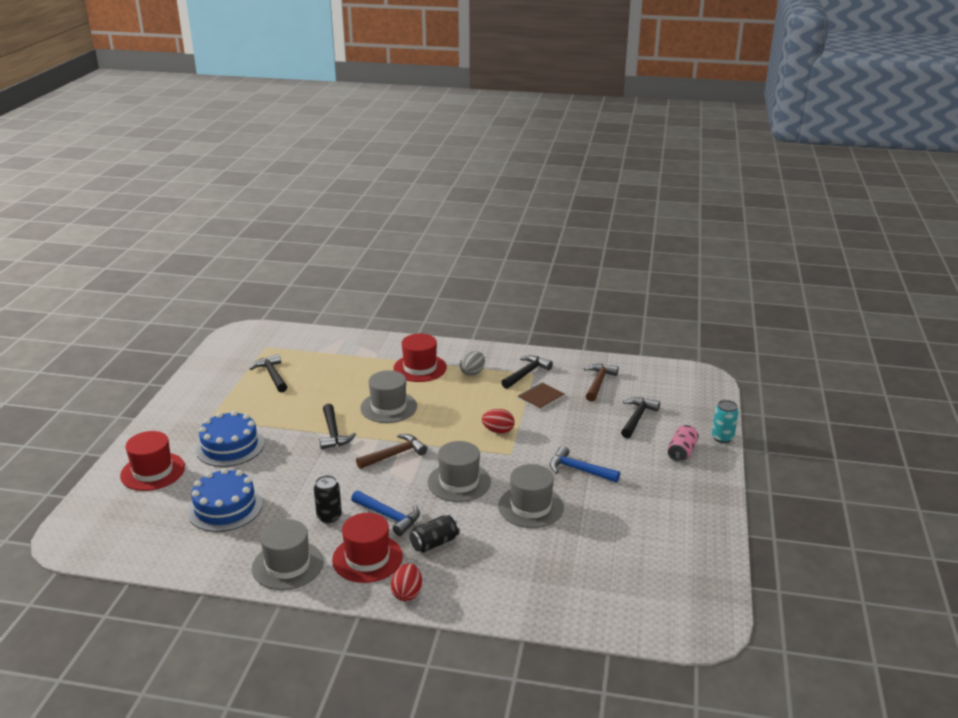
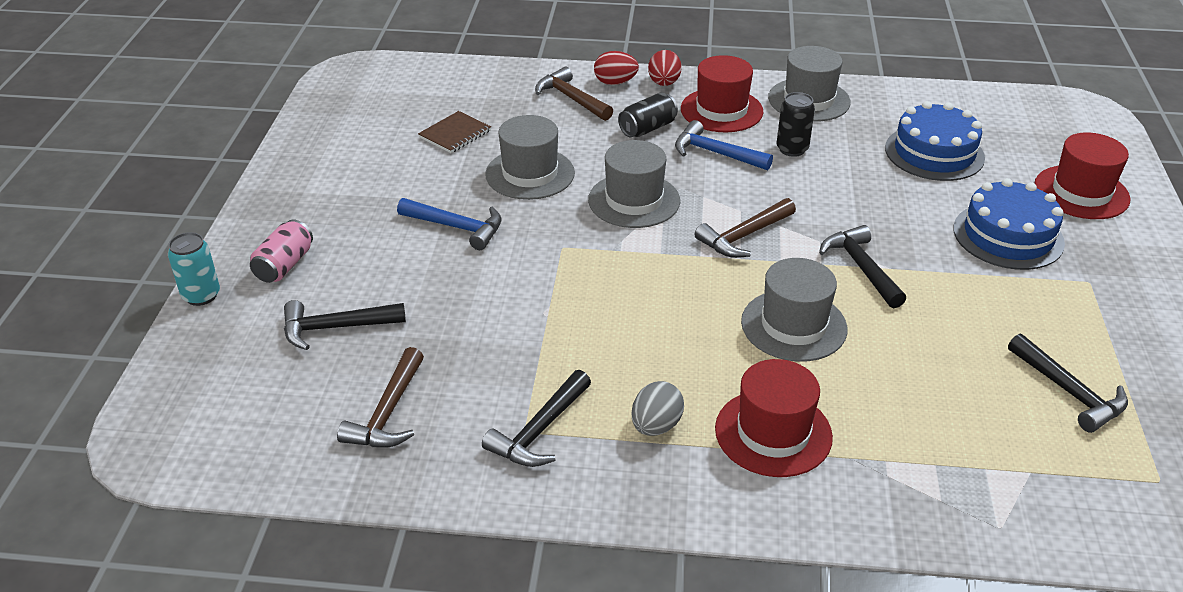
camera: 175 degrees right, 10 degrees up
(493, 579) = (571, 99): none -> brown hammer
(498, 431) = (586, 287): red egg -> red egg (615, 82)
(540, 397) = (511, 366): brown notebook -> brown notebook (455, 134)
(637, 418) = (336, 328): black hammer -> black hammer turned 60 degrees clockwise

